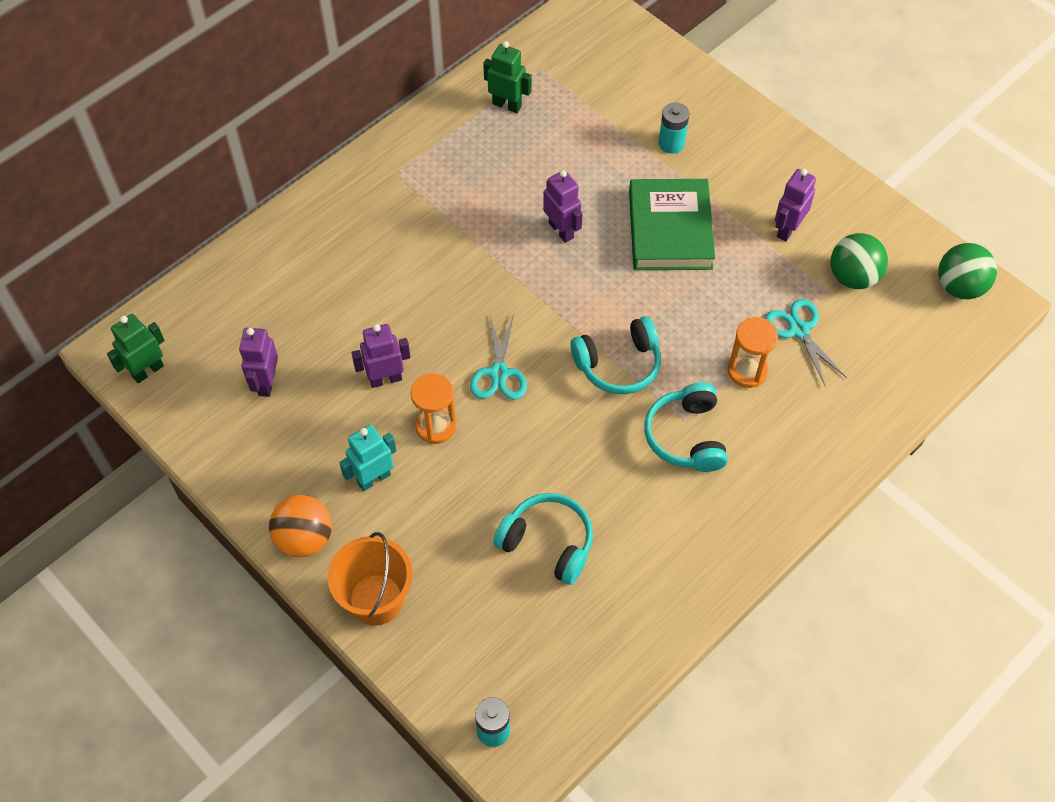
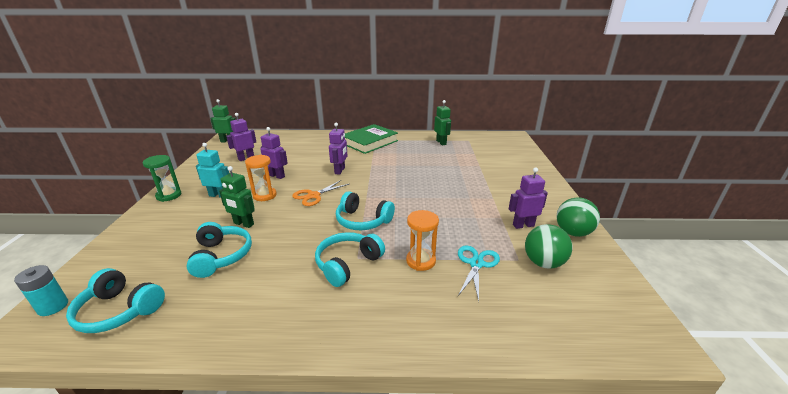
camera: 45 degrees right, 30 degrees down
(304, 538) = (169, 195): orange ball -> green hourglass
(376, 599) = (142, 226): orange bucket -> none
(493, 487) = (243, 224): none -> green robot
(499, 373) = (313, 195): turquoise scissors -> orange scissors
(561, 230) = (409, 175): purple robot -> purple robot (340, 171)
(563, 671) = (119, 310): none -> turquoise headphones
(670, 230) = (457, 196): green book -> green book (369, 142)
(671, 143) = (497, 176): turquoise battery -> none
(959, 287) = (629, 312): green ball -> green ball (572, 232)

